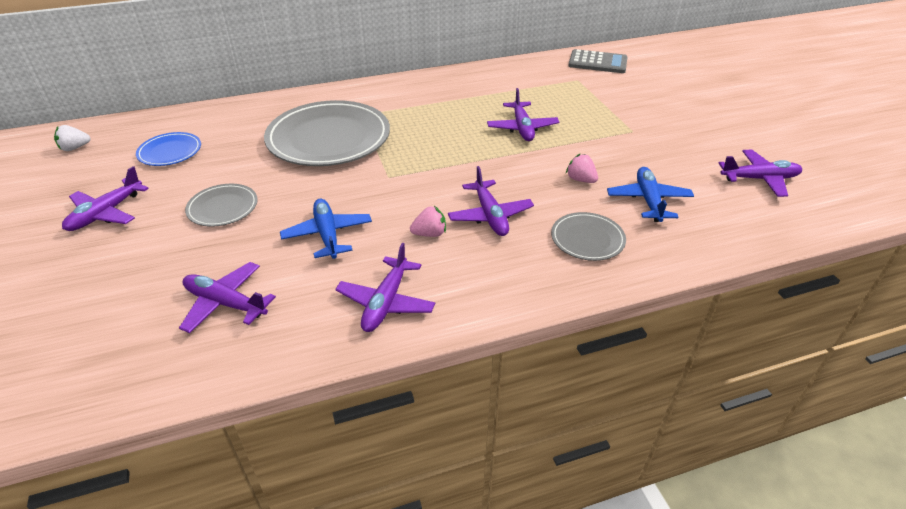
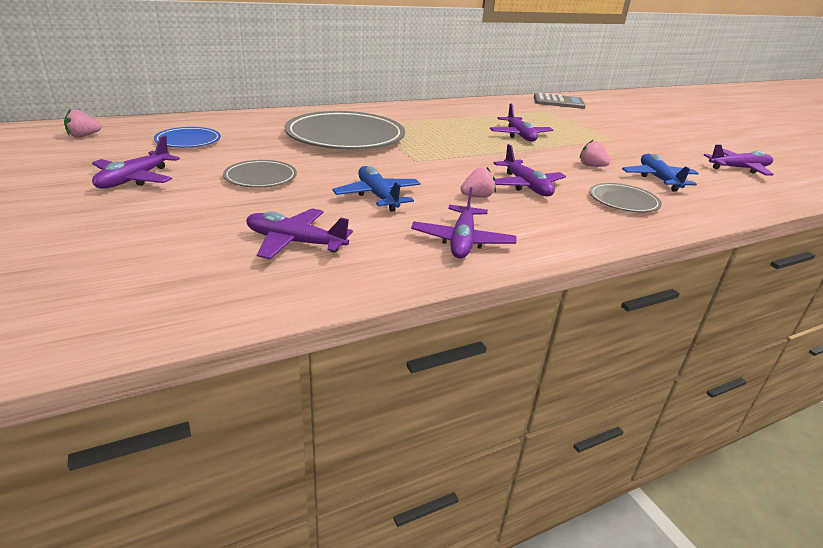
camera: 10 degrees left, 10 degrees down
(75, 148) = (83, 136): white strawberry -> pink strawberry

